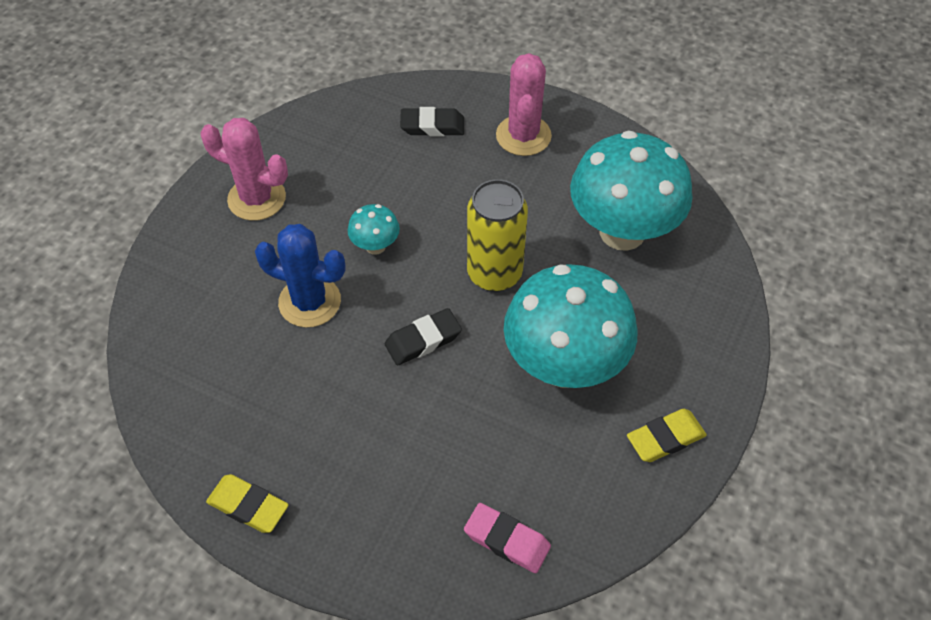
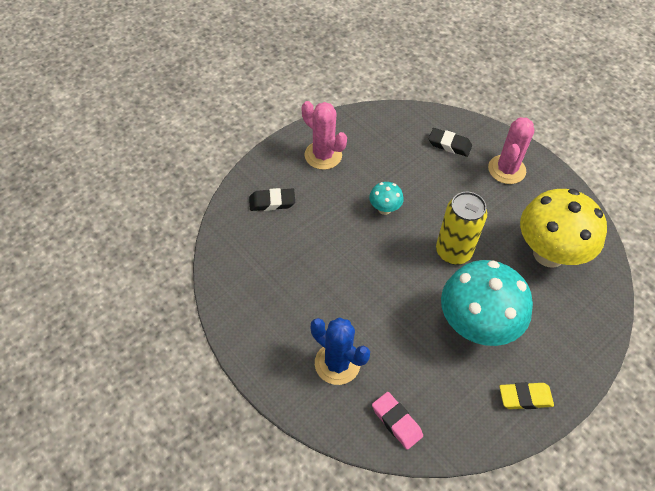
camera: 20 degrees right, 0 degrees up
(248, 506) = (249, 340): yellow eraser -> none
(310, 302) = (331, 230): blue cactus -> blue cactus (337, 363)
(423, 340) = (392, 278): black eraser -> black eraser (272, 202)
(622, 232) = (549, 254): turquoise mushroom -> yellow mushroom

